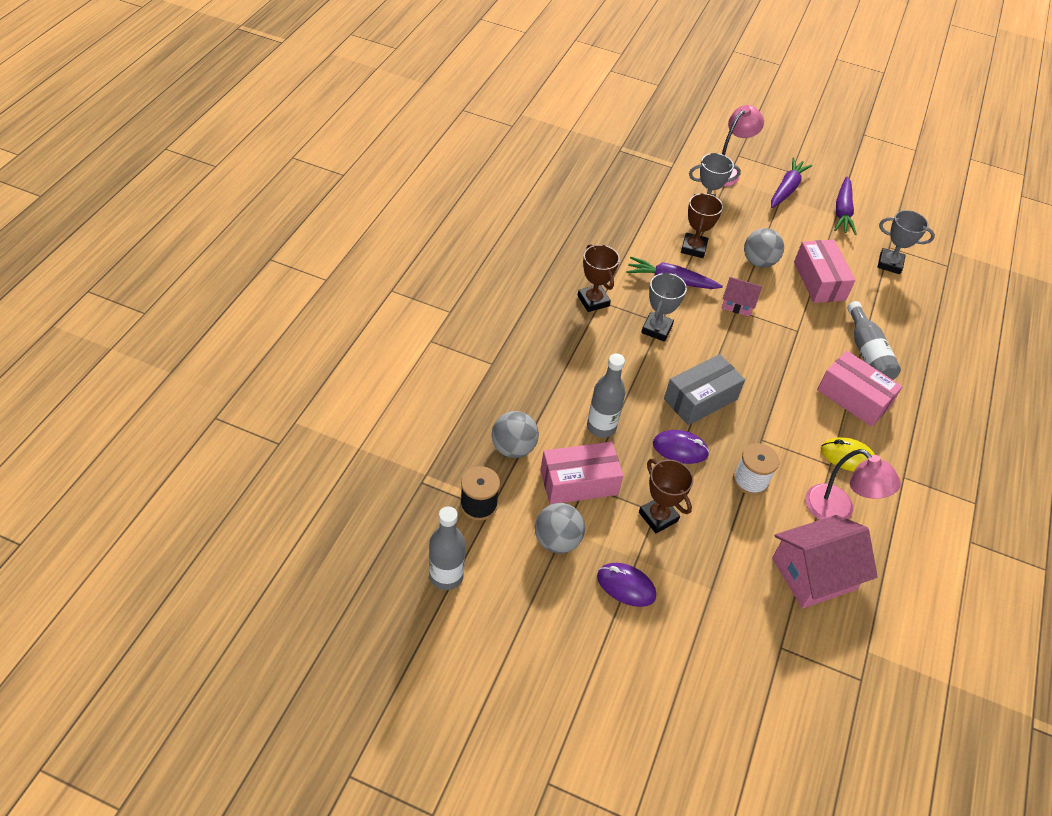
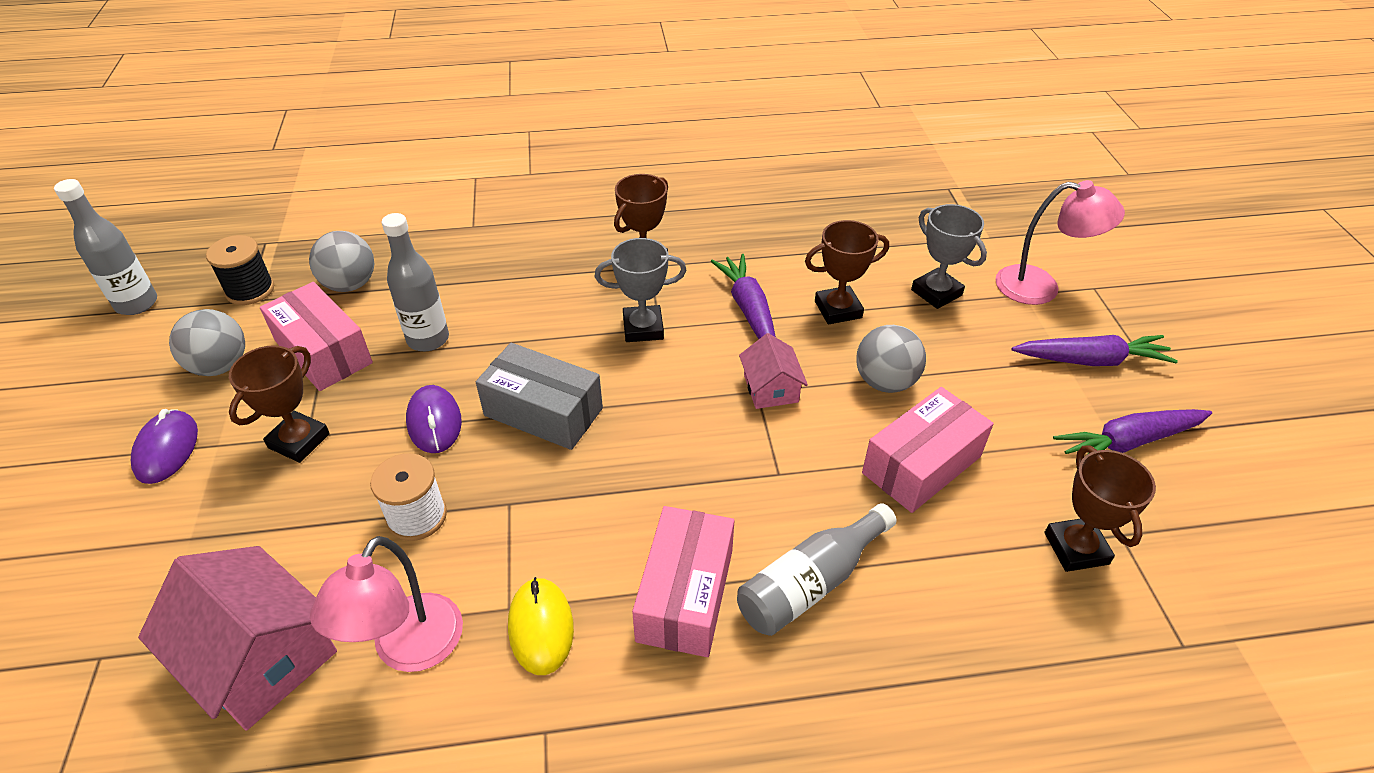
camera: 65 degrees right, 5 degrees down
(890, 264) = (1076, 548): grey trophy -> brown trophy

